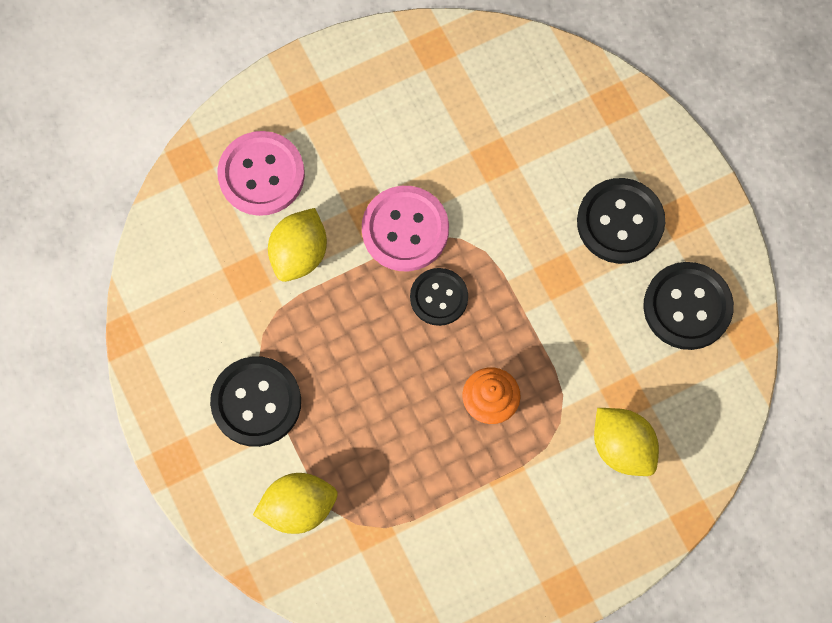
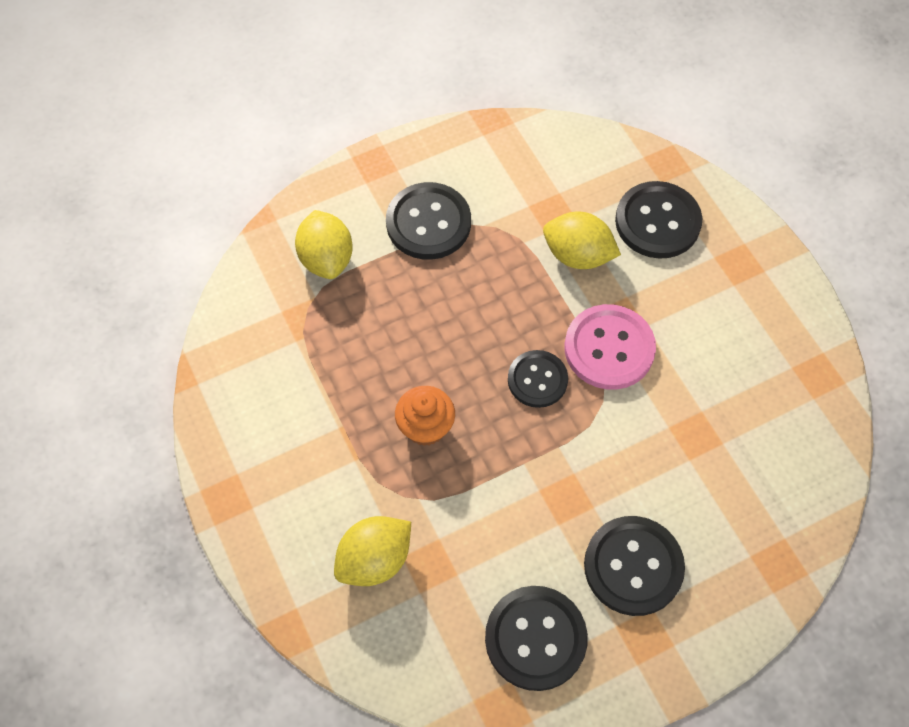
camera: 90 degrees right, 10 degrees down
(261, 174) = (657, 222): pink button -> black button

